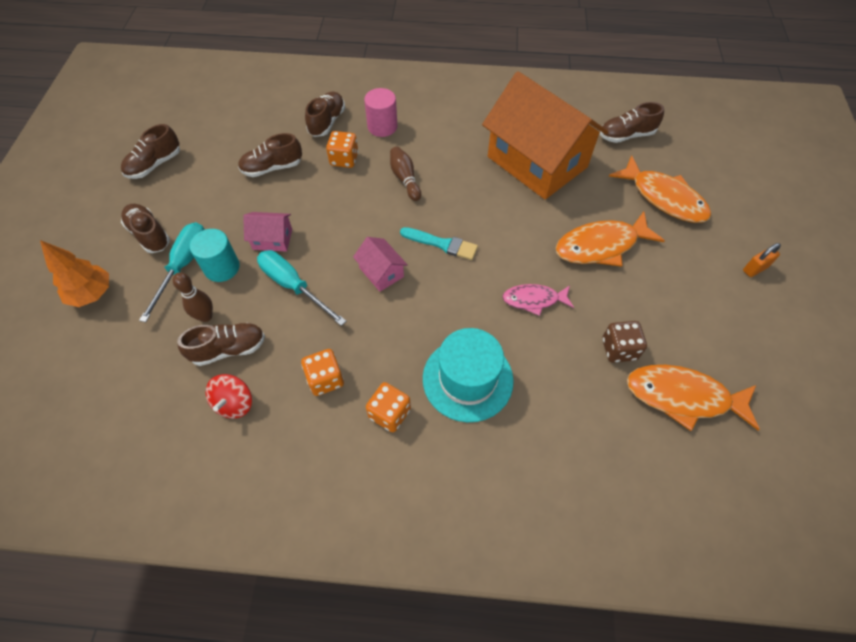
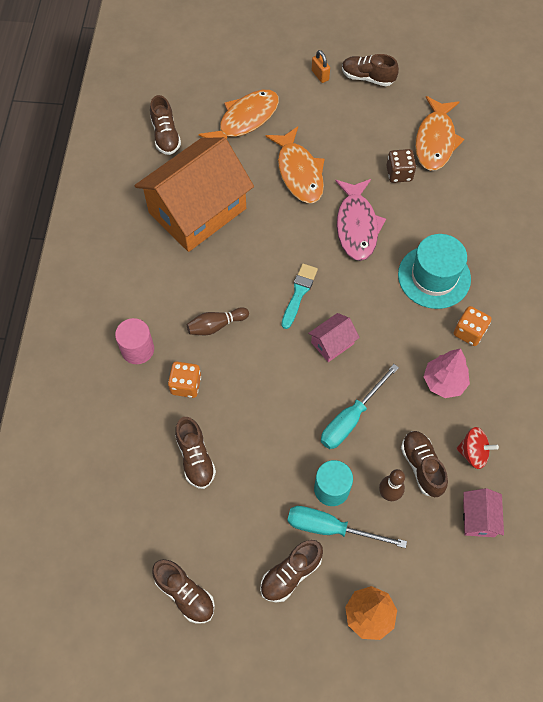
camera: 90 degrees left, 5 degrees up
(272, 239) = (295, 445): pink house -> pink house (478, 518)
(325, 379) = (444, 382): orange dice -> pink tree
(327, 122) = (126, 407): brown shoe -> brown shoe (367, 78)
(534, 300) = (356, 226): pink fish -> pink fish, size x1.65

